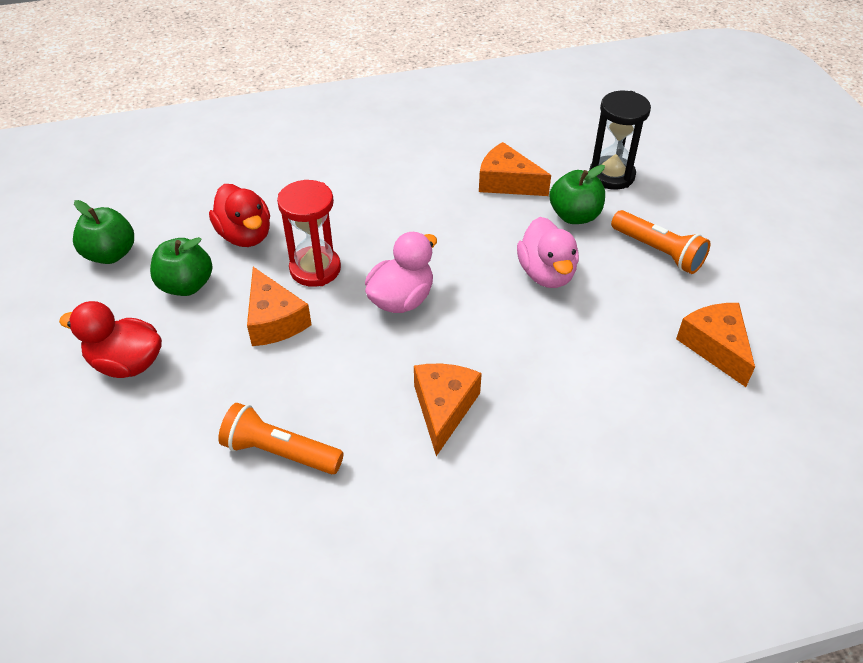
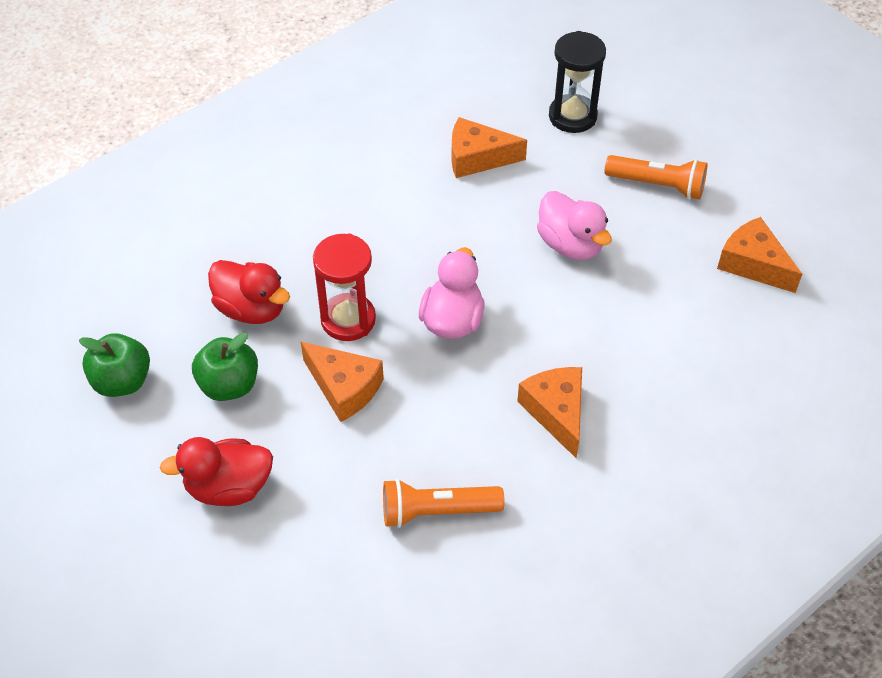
camera: 25 degrees left, 5 degrees up
(574, 216) = (562, 173): green apple -> none

